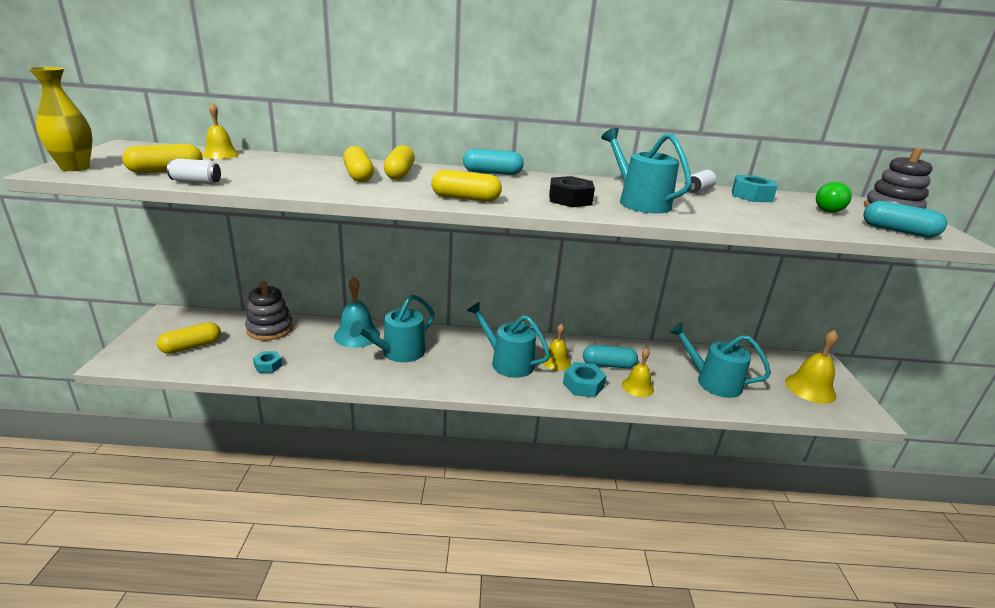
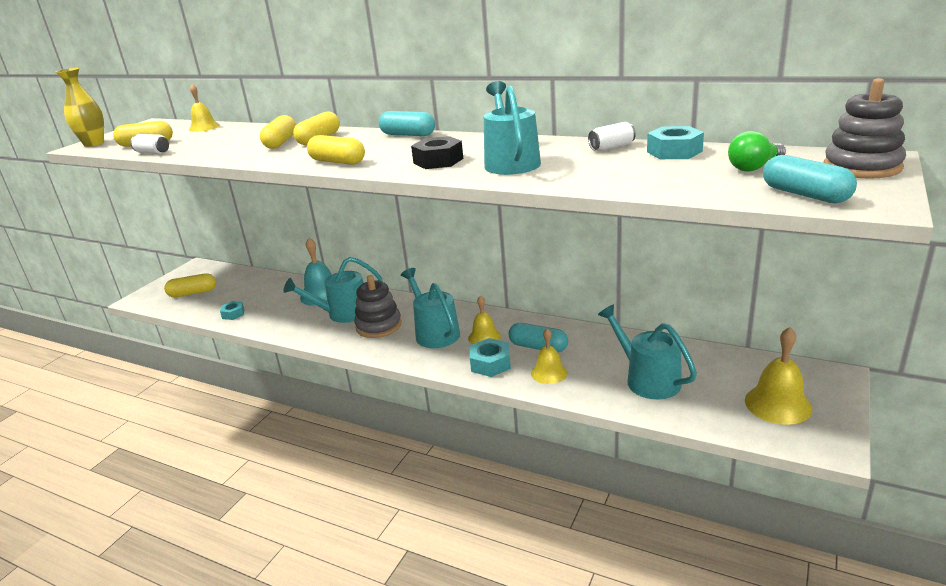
camera: 30 degrees right, 0 degrees up
(270, 329) = (258, 284): grey stacking toy -> grey stacking toy (379, 326)

